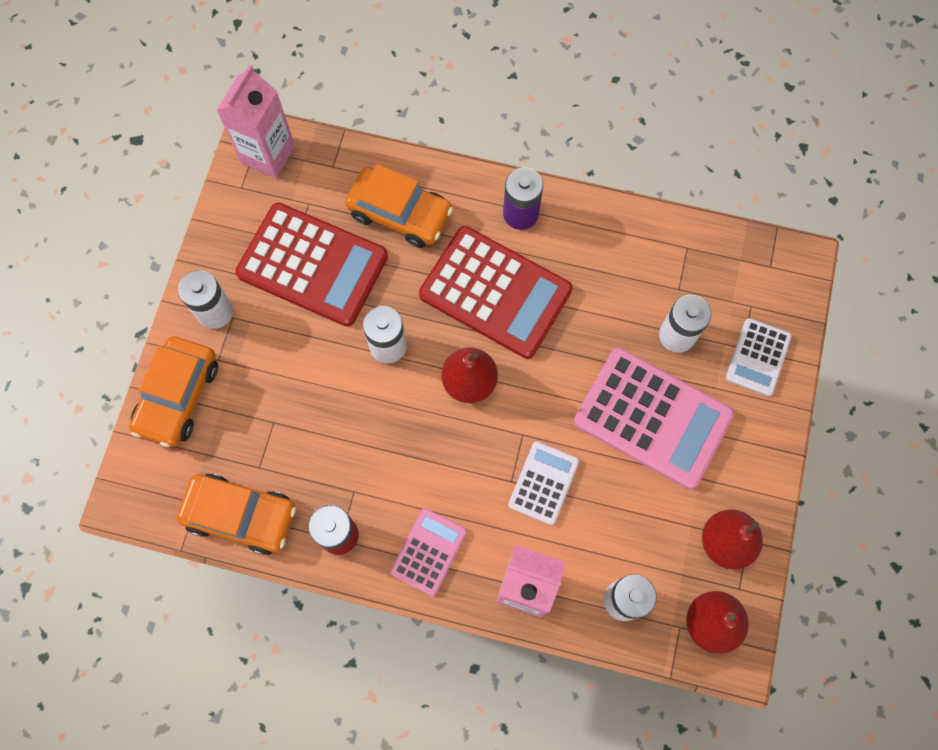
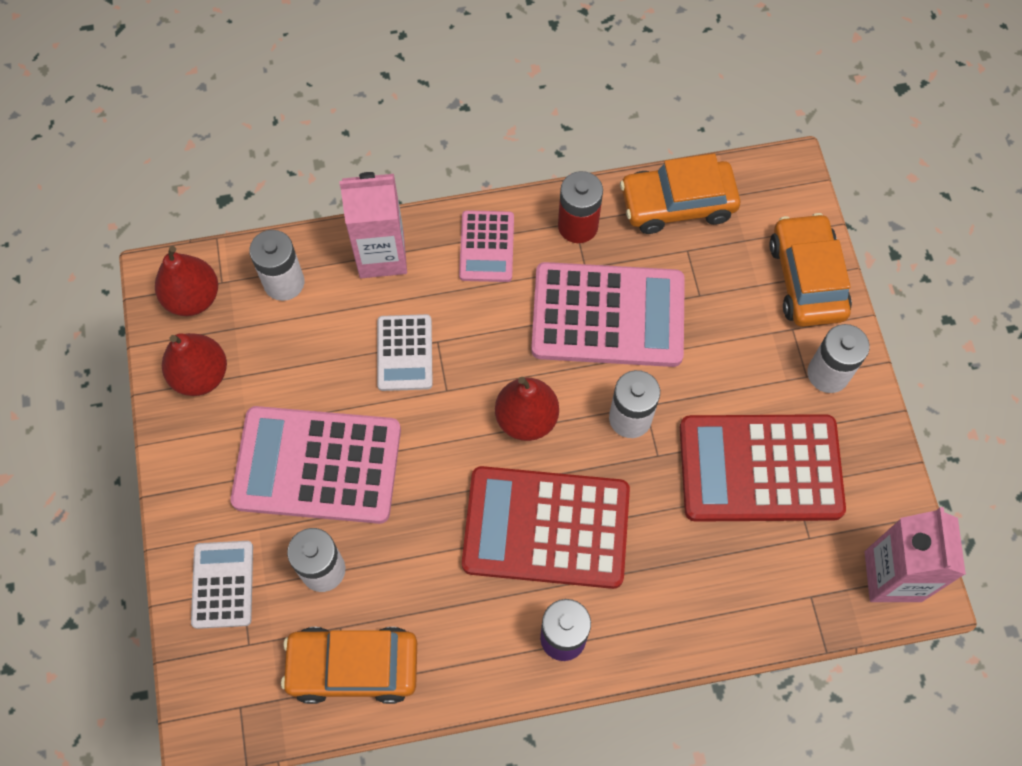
camera: 155 degrees right, 5 degrees down
(359, 439) = (608, 315): none -> pink calculator
(400, 213) = (701, 573): orange car -> orange car (353, 667)

